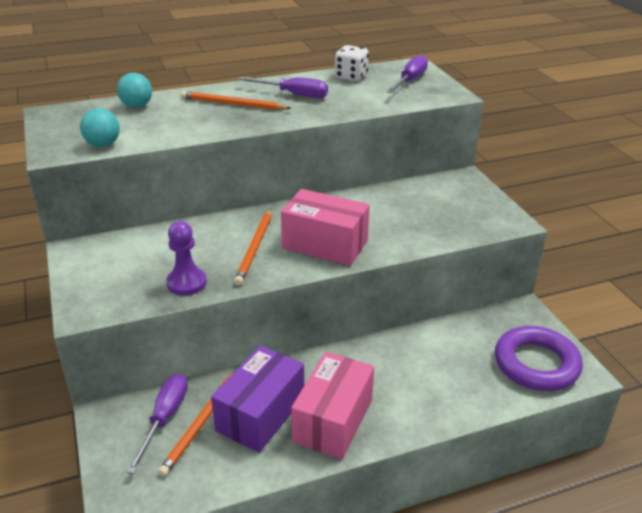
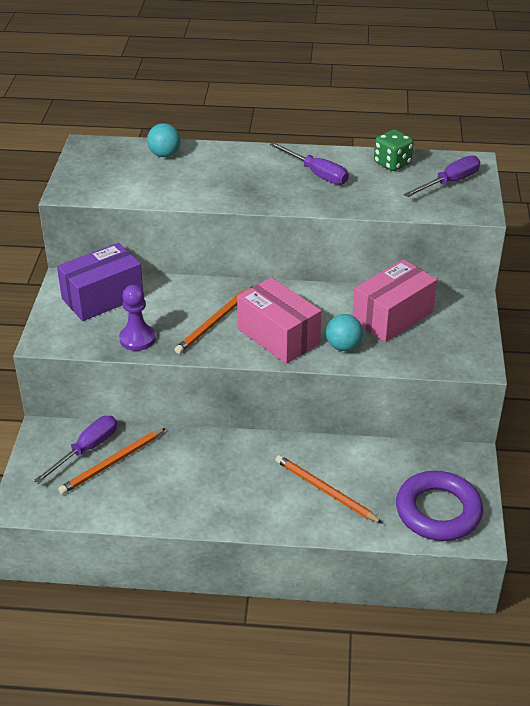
camera: 25 degrees right, 5 degrees up
(103, 145) = (111, 193): turquoise ball -> turquoise ball (343, 346)
(233, 104) = (251, 172): orange pencil -> orange pencil (325, 491)
(261, 414) = (163, 472): purple box -> purple box (102, 298)
(333, 420) = (218, 497): pink box -> pink box (392, 317)
(351, 77) = (392, 163): white dice -> green dice

